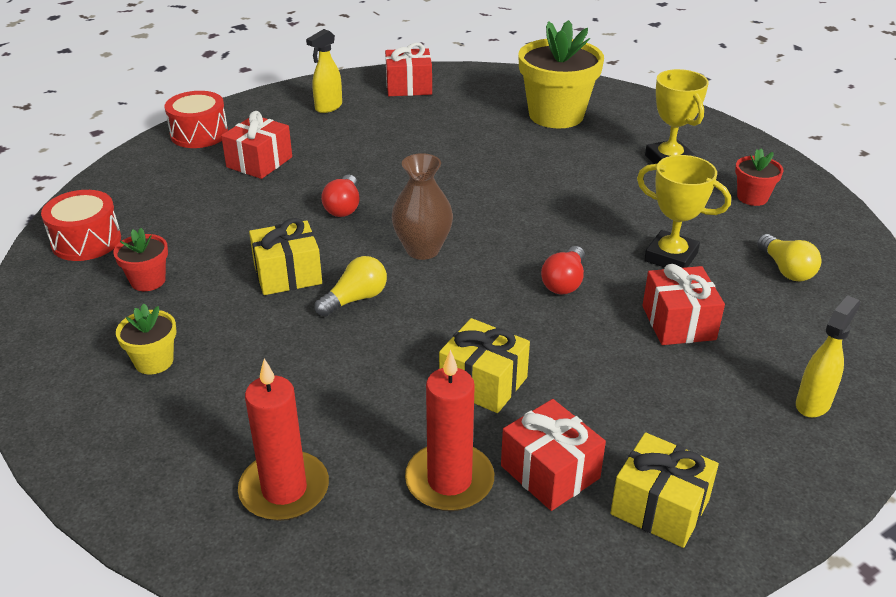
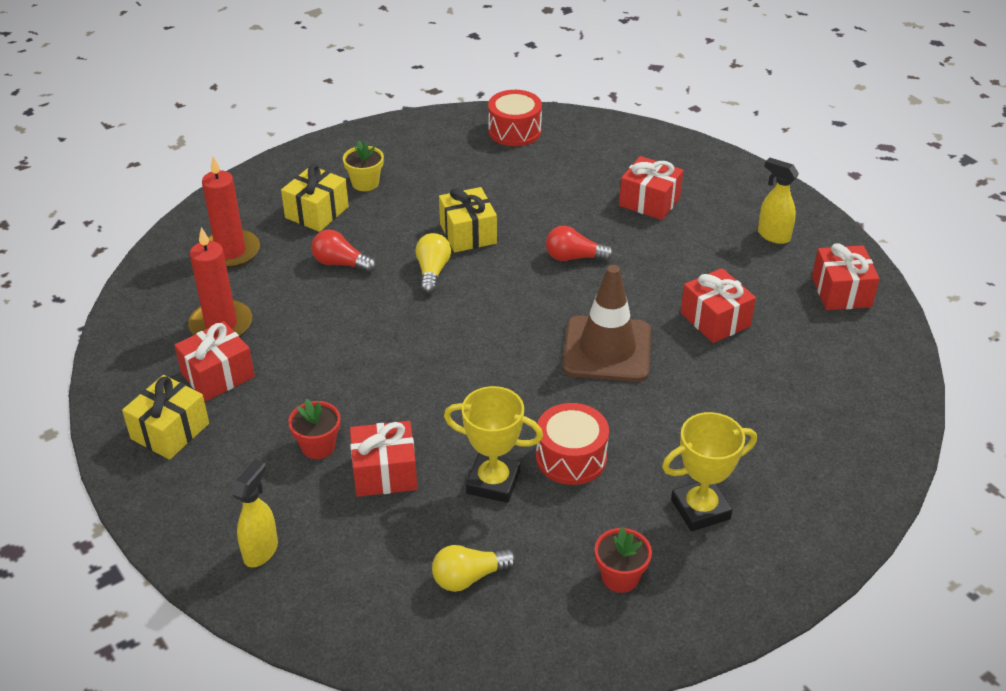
camera: 90 degrees right, 5 degrees up
(148, 281) = (461, 167): red flower pot -> red flower pot (318, 446)
(199, 134) = (697, 161): red drum -> red drum (571, 457)
(355, 299) = (432, 271): yellow light bulb -> yellow light bulb turned 135 degrees counterclockwise
(422, 250) = (504, 308): brown vase -> none
(442, 140) = (715, 319): none -> red gift
(483, 383) = (319, 343): yellow gift -> yellow gift (317, 212)
(484, 193) = (607, 349): none -> brown traffic cone
(556, 115) = (798, 414): yellow flower pot -> none
(564, 282) = (452, 399): red light bulb -> red light bulb (341, 263)
(671, 257) = (493, 482): yellow trophy -> yellow trophy turned 75 degrees clockwise
(813, 403) = (261, 551): yellow spray bottle -> yellow spray bottle turned 105 degrees counterclockwise

